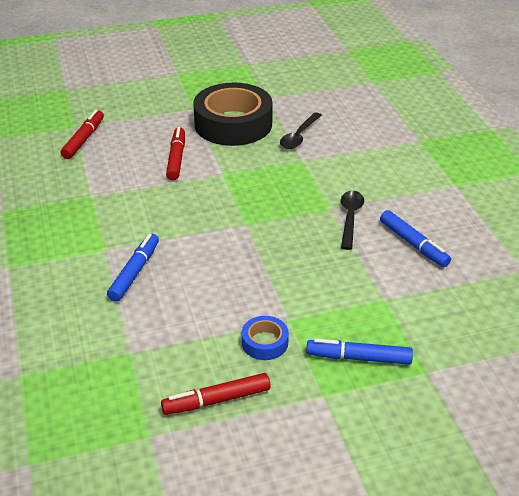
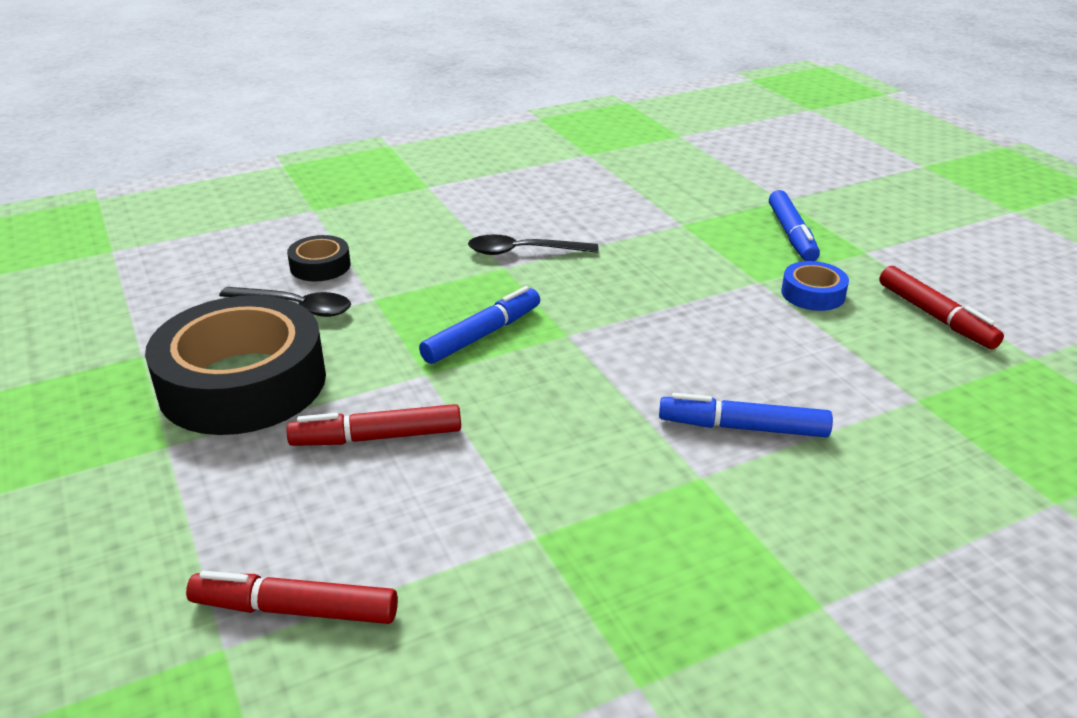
camera: 100 degrees left, 5 degrees down
(344, 143) = (320, 266): none -> black tape
(413, 244) = (566, 210): blue marker -> blue marker (482, 335)

